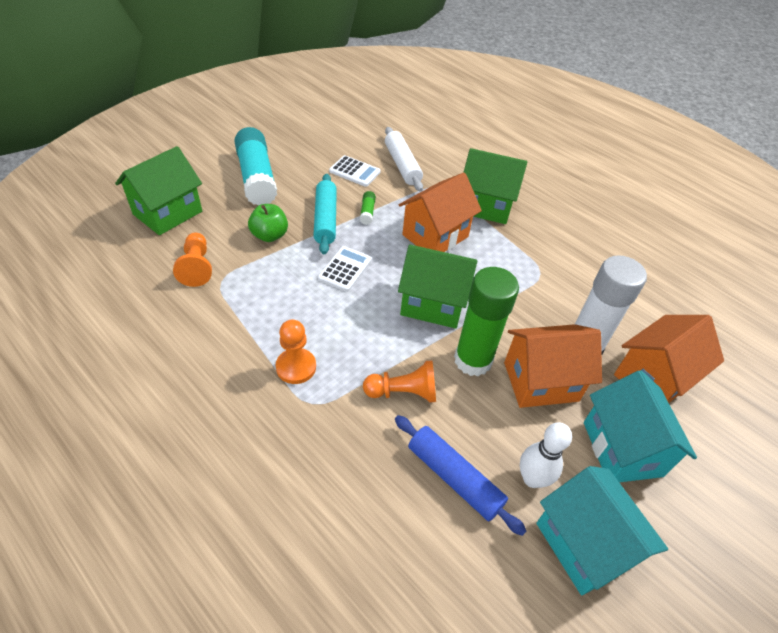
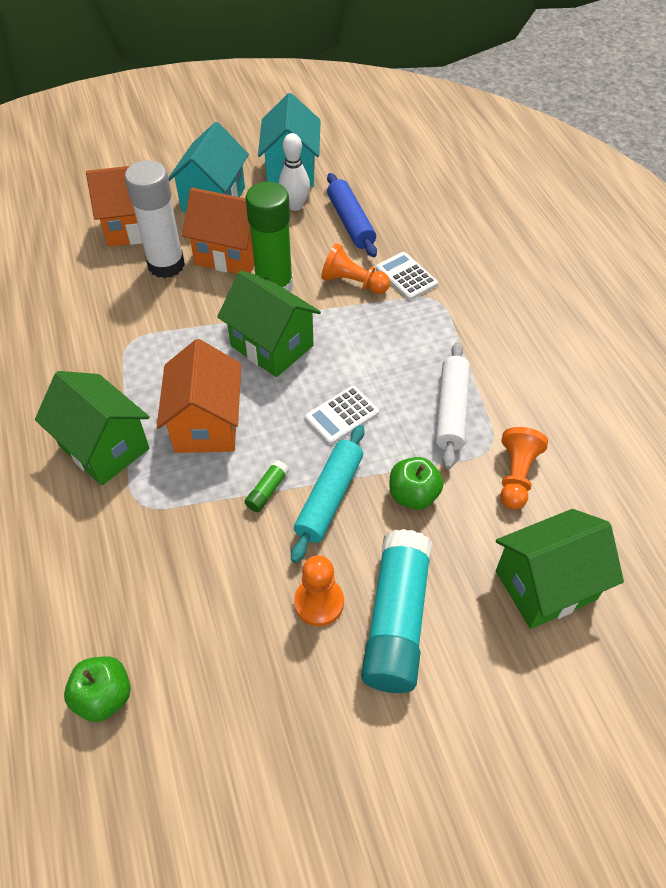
camera: 150 degrees left, 5 degrees up
(296, 367) = (438, 331): orange pawn -> orange pawn (319, 602)
(354, 172) = (239, 578): white calculator -> white calculator (406, 276)
(386, 122) = (104, 696): none -> green apple
(402, 165) = (157, 567): white rolling pin -> white rolling pin (451, 410)
(435, 236) = (206, 424): orange house -> orange house turned 75 degrees counterclockwise

